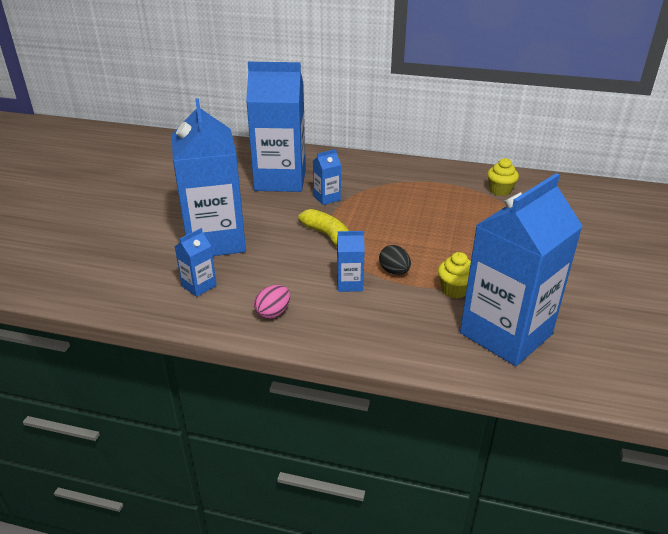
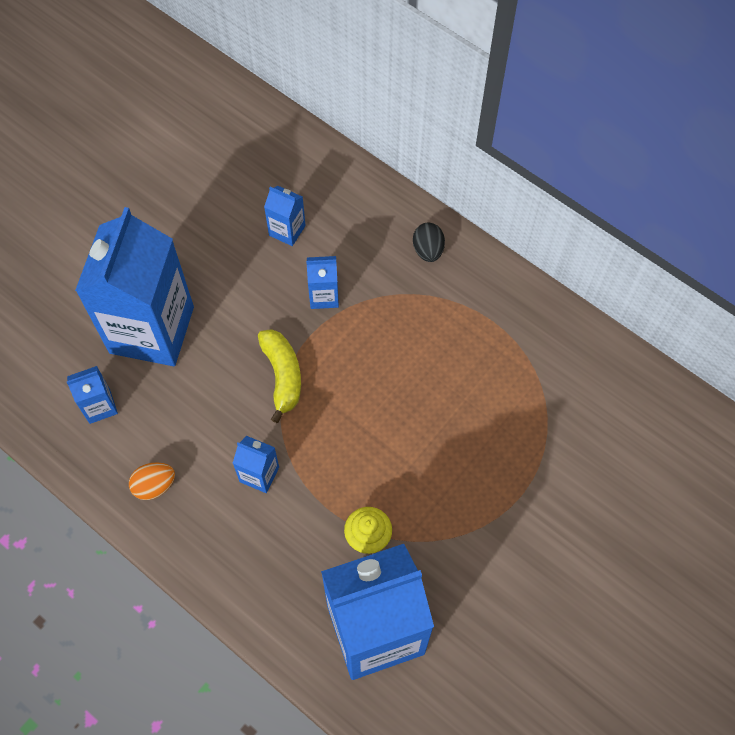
camera: 25 degrees right, 30 degrees up
(273, 313) = (154, 486): pink egg -> orange egg
(280, 180) = (287, 230): blue carton -> blue carton, size x0.41
(394, 271) = (321, 475): black egg -> black egg (428, 250)
(500, 191) = (559, 372): yellow cupcake -> none

